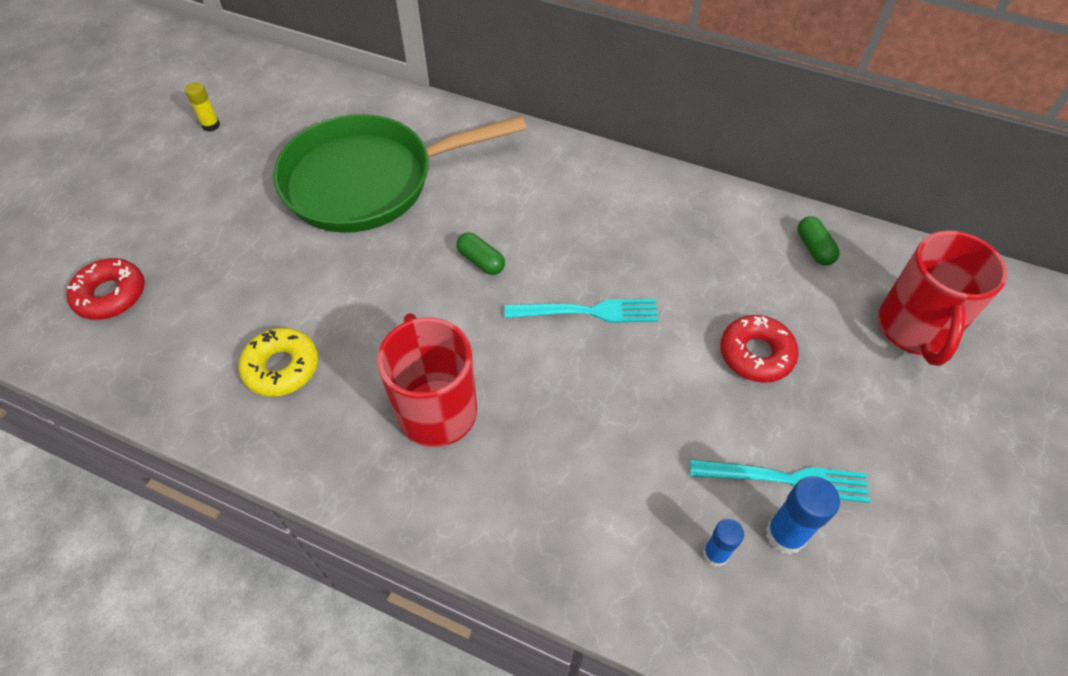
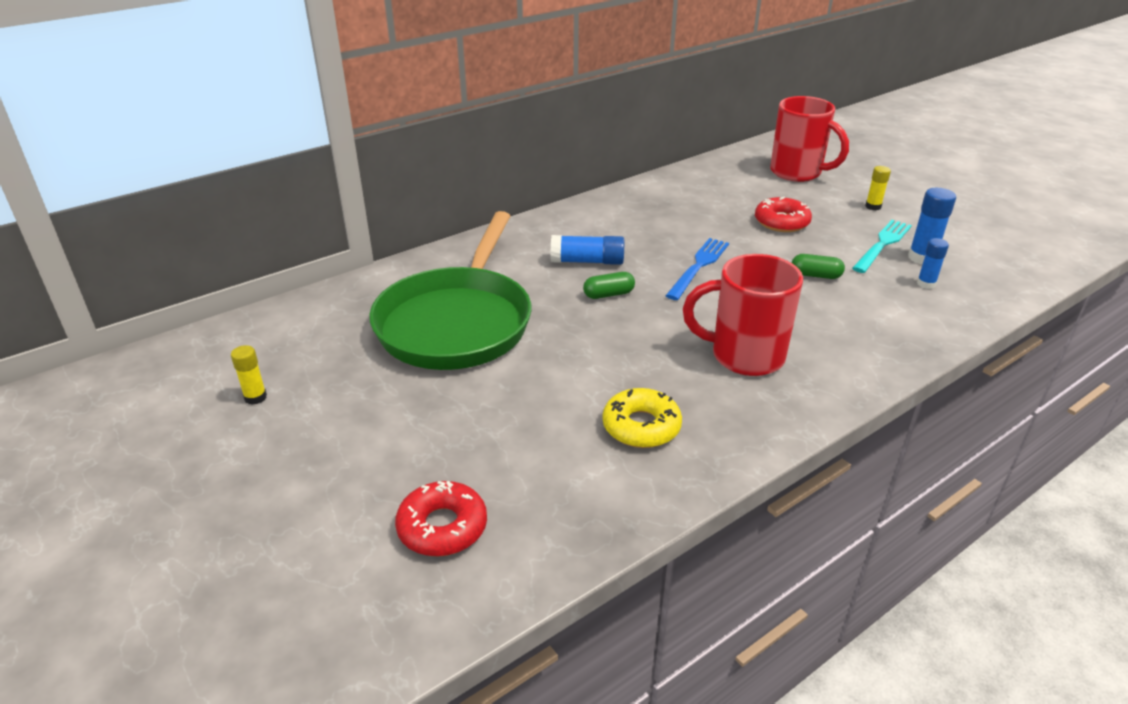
camera: 60 degrees left, 20 degrees down
(531, 221) = (587, 261): none -> blue glue stick
(589, 311) = (699, 266): turquoise fork -> blue fork
(814, 248) = (710, 177): green capsule -> green capsule (815, 275)
(890, 442) = (873, 206): none -> yellow glue stick

